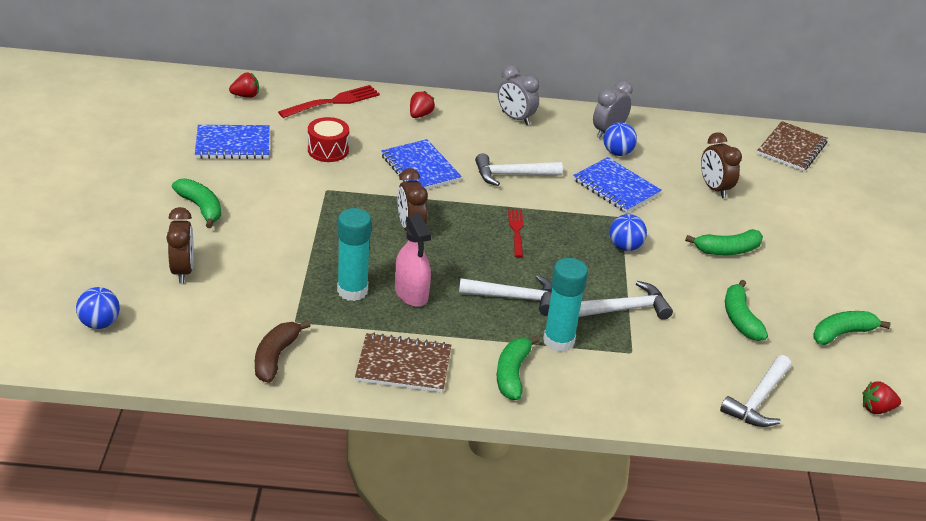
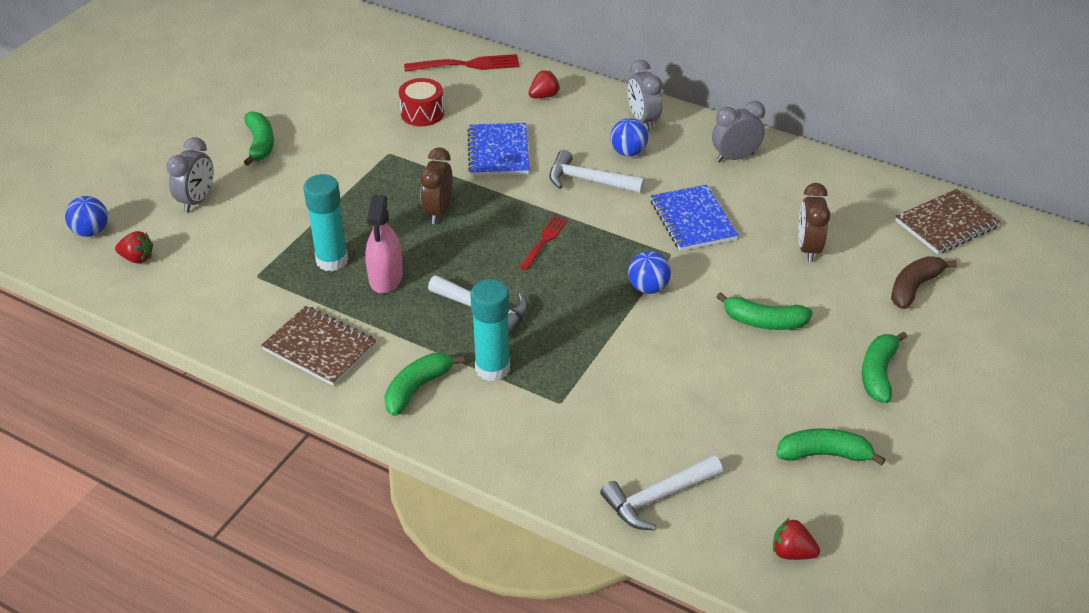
camera: 30 degrees right, 5 degrees up
(182, 271) = (197, 201): brown clock -> grey clock
(233, 144) = (338, 88): blue notebook -> none
(246, 96) = (388, 42): red strawberry -> red strawberry (137, 258)
(276, 357) = (212, 305): brown banana -> brown banana (914, 287)
(617, 153) = (726, 182): blue ball -> blue ball (628, 152)
(626, 309) = (593, 355): white hammer -> none
(740, 318) = (714, 402): green banana -> green banana (878, 373)

